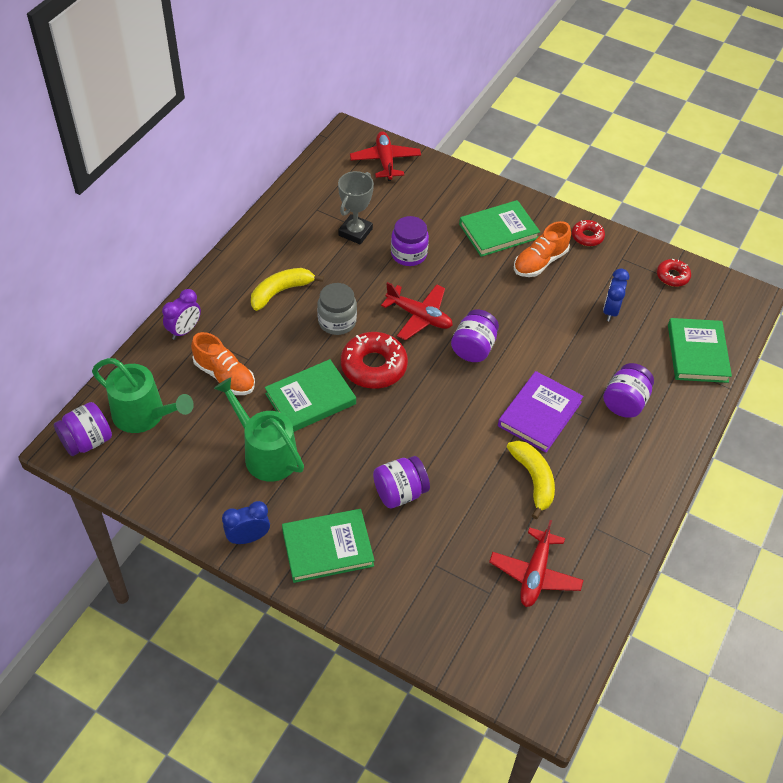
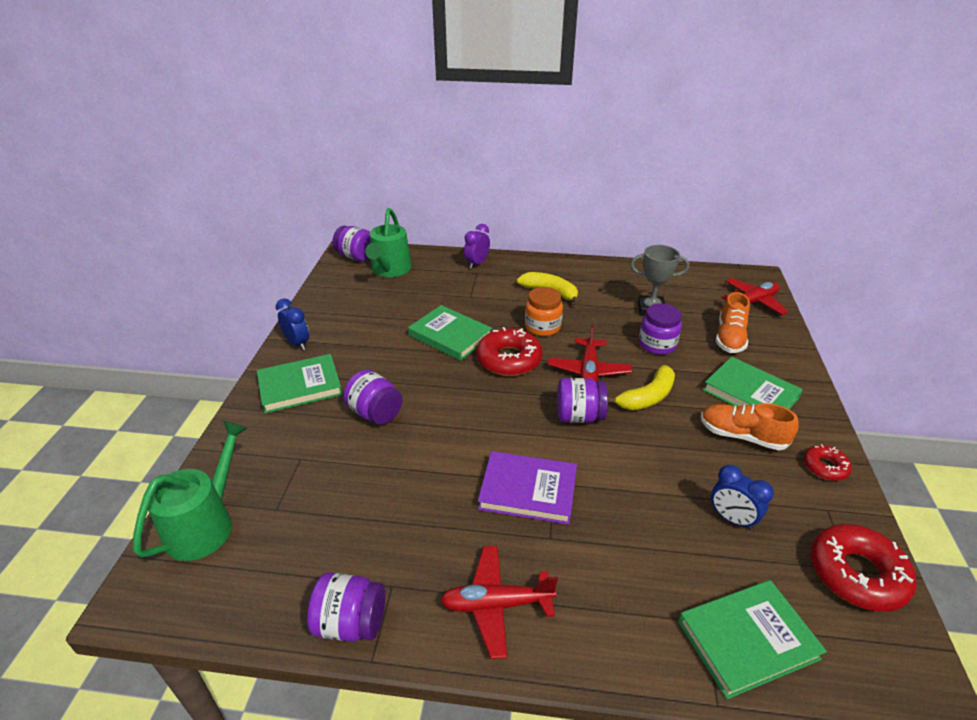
camera: 70 degrees right, 15 degrees down
(184, 330) = (477, 263): purple clock -> purple clock turned 105 degrees clockwise
(224, 376) = (446, 291): orange shoe -> orange shoe (729, 338)
(266, 453) = (382, 329): green watering can -> green watering can (205, 524)
(327, 547) = (300, 386): green book -> green book turned 75 degrees counterclockwise
(337, 321) = (542, 327): grey jar -> orange jar
(533, 480) = (435, 508): yellow banana -> yellow banana (647, 397)
(535, 574) = (310, 542): red plane -> red plane (496, 605)
(610, 311) = (732, 519): blue clock -> blue clock turned 135 degrees counterclockwise
(625, 402) = (599, 570): purple jar -> purple jar (351, 623)
(672, 276) = (856, 574): red donut -> red donut, size x1.83

